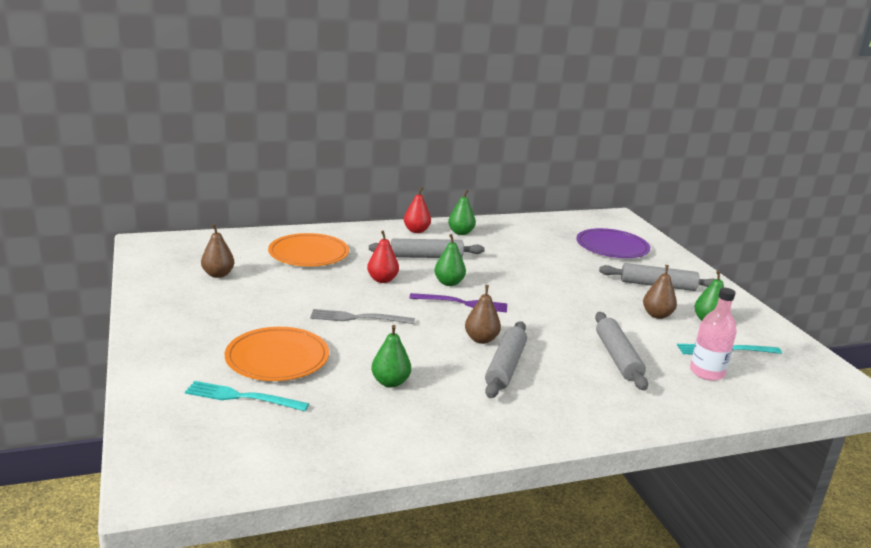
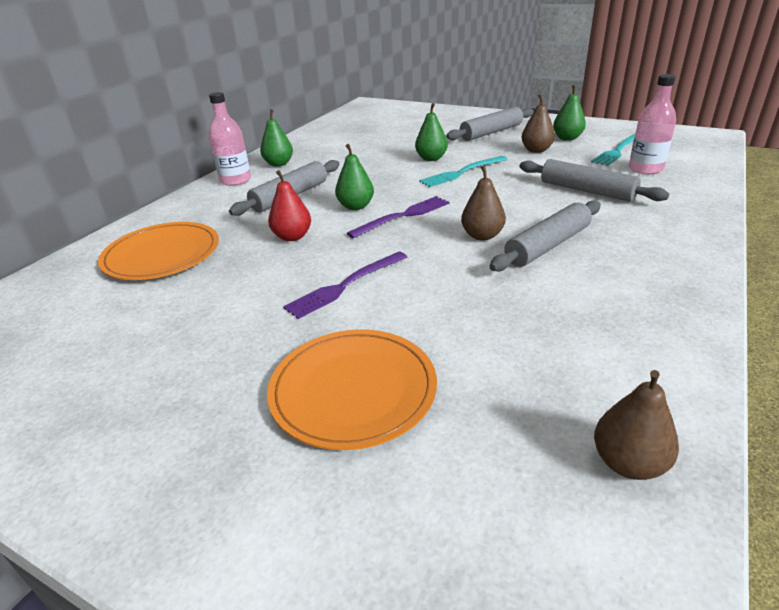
camera: 40 degrees left, 10 degrees up
(218, 274) = (81, 343): brown pear -> brown pear (628, 463)
(242, 397) = (416, 477): turquoise fork -> turquoise fork (462, 172)
(358, 318) = (345, 285): grey fork -> purple fork
(390, 382) = (508, 327): green pear -> green pear (431, 158)
(416, 231) = (235, 180): red pear -> pink bottle
(505, 367) = (547, 245): grey rolling pin -> grey rolling pin turned 75 degrees clockwise
(612, 247) = (409, 123): purple plate -> none

